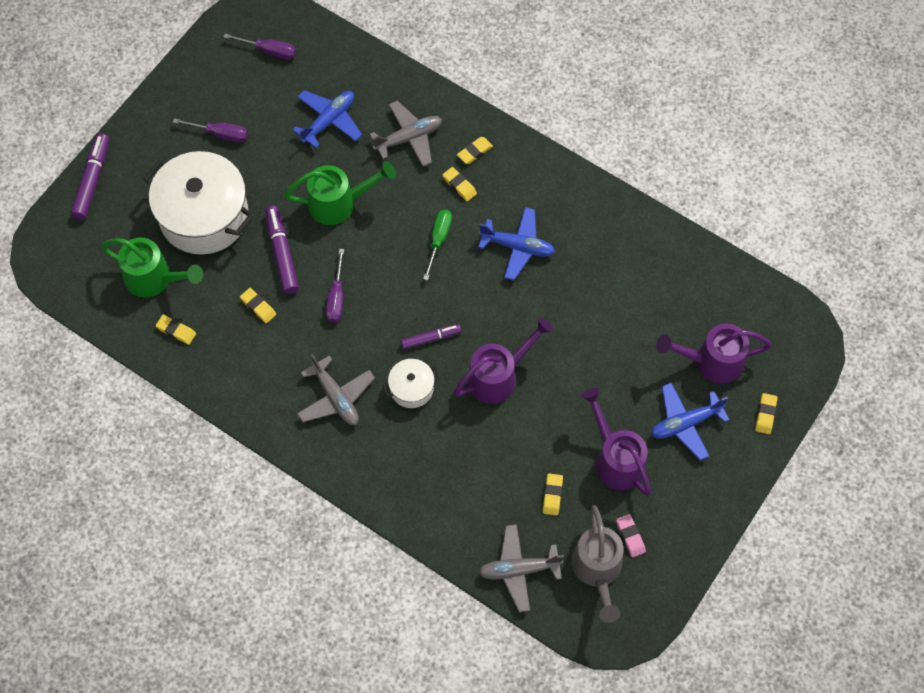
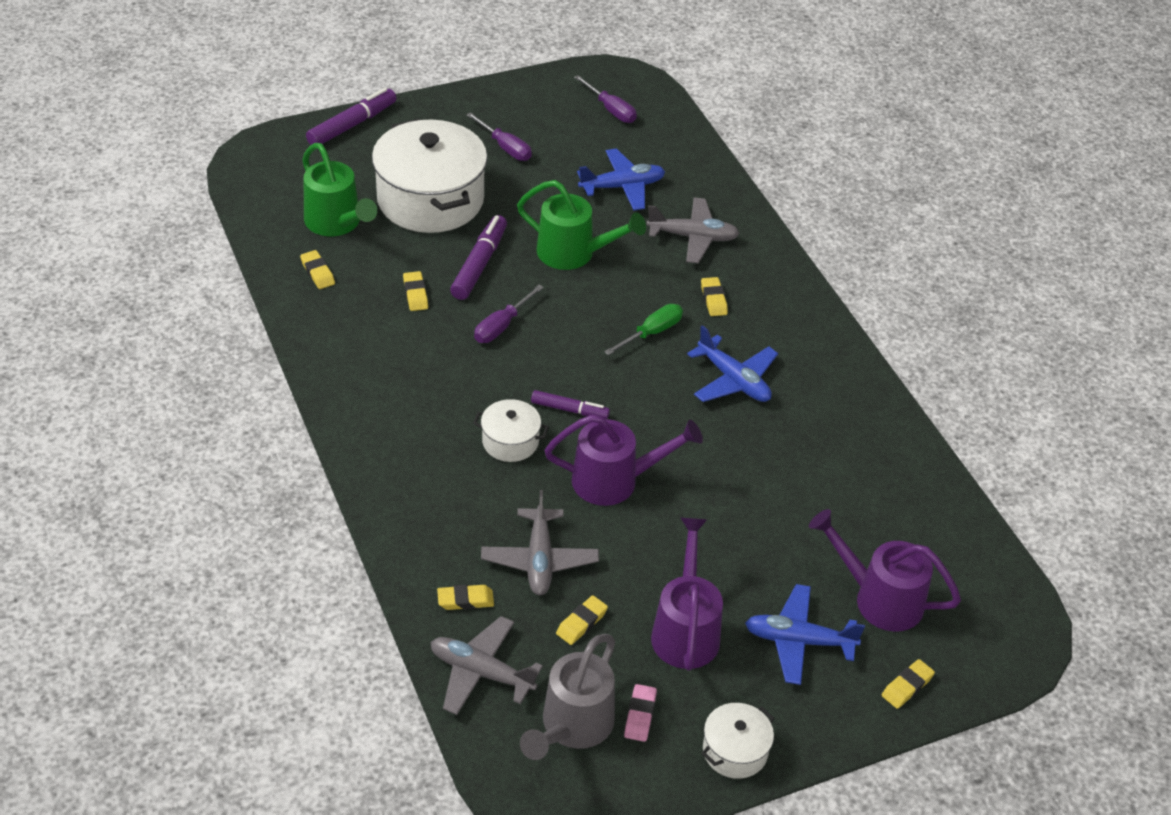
camera: 30 degrees right, 20 degrees down
(335, 397) = (423, 407): grey plane -> grey plane (539, 560)
(474, 152) = (754, 280): yellow eraser -> yellow eraser (465, 600)
(698, 524) = (735, 751): none -> white pot

